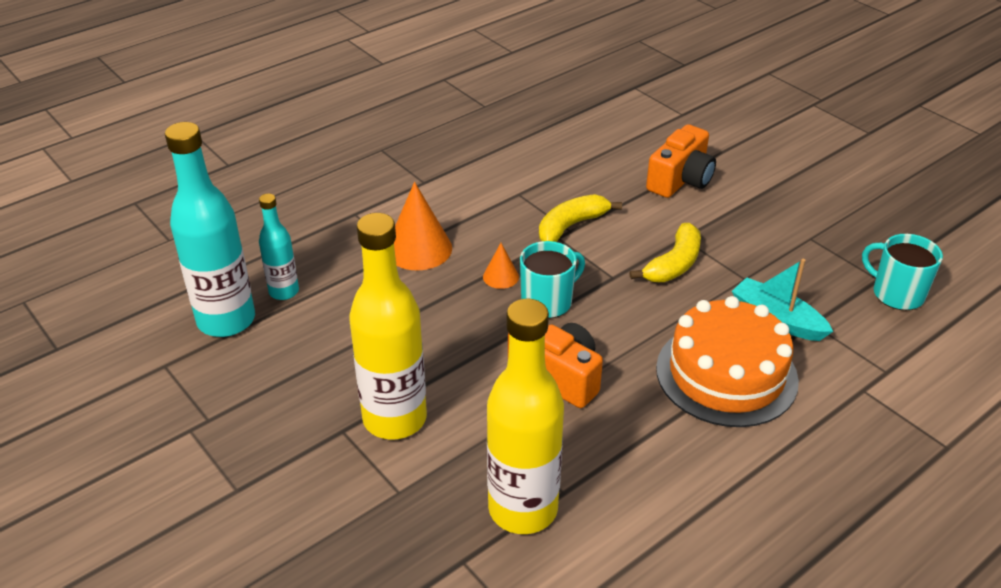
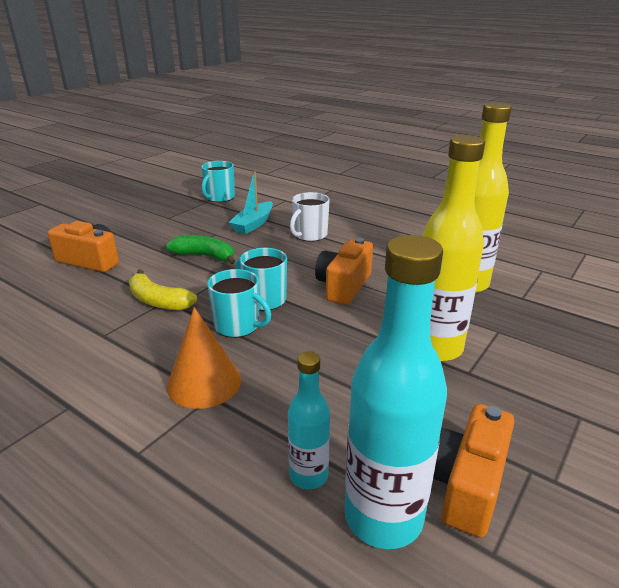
camera: 105 degrees left, 10 degrees down
(223, 373) = (464, 484): none -> orange camera
(500, 276) = (238, 326): orange cone -> turquoise mug
(674, 264) = (205, 256): yellow banana -> green banana
(726, 374) = (309, 235): orange cake -> white mug

